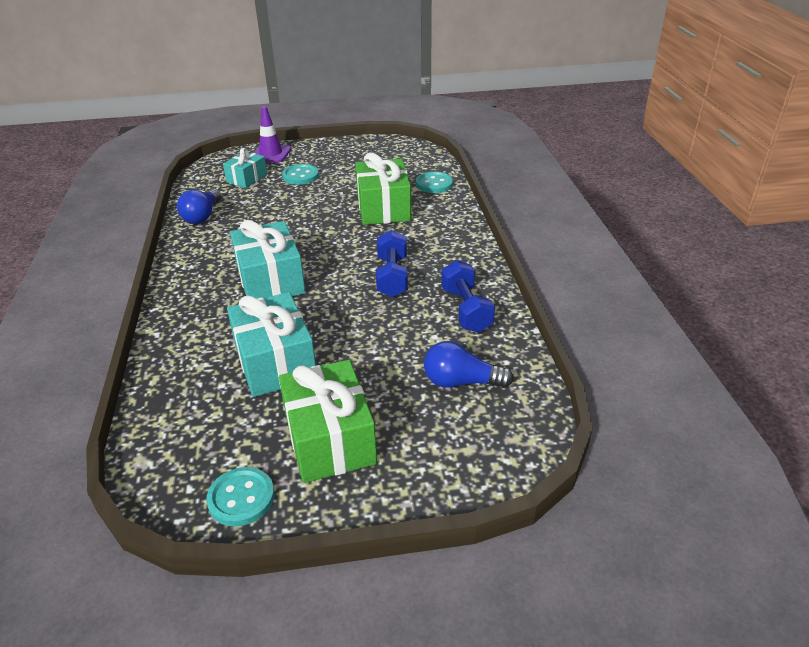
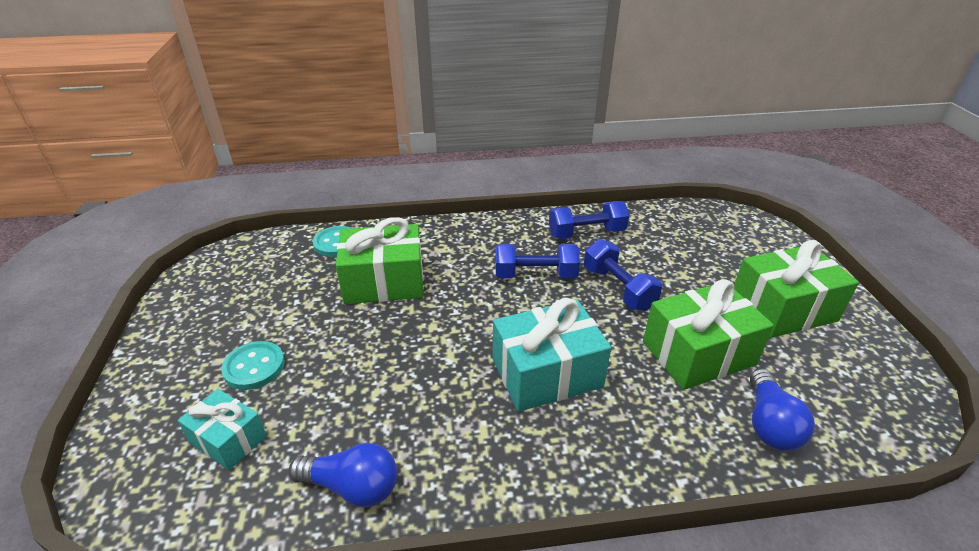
camera: 90 degrees left, 0 degrees up
(241, 498) = (878, 358): turquoise button -> none
(271, 154) = (139, 416): purple traffic cone -> none
(275, 362) = (698, 353): turquoise gift -> green gift
(371, 323) = (618, 288): none -> blue dumbbell
(461, 382) = (684, 240): blue light bulb -> blue light bulb (769, 424)

